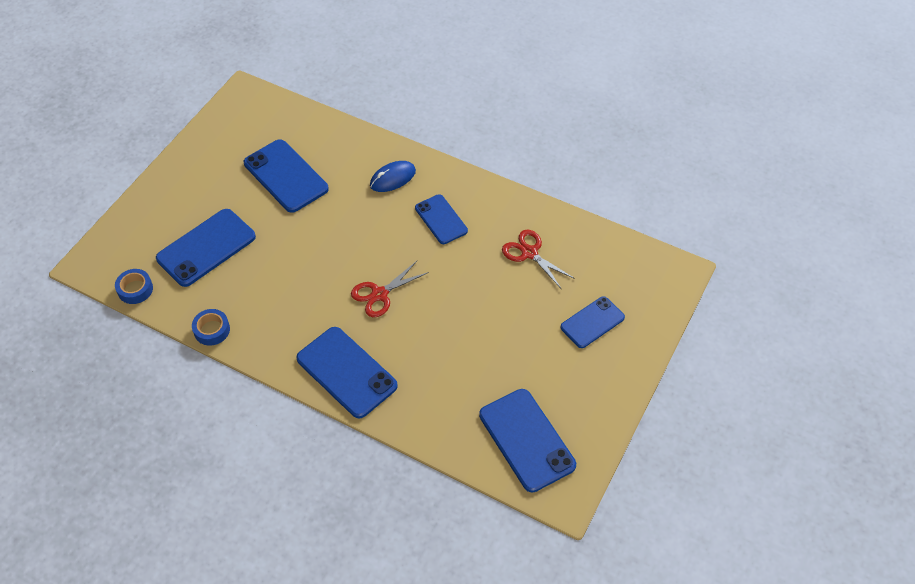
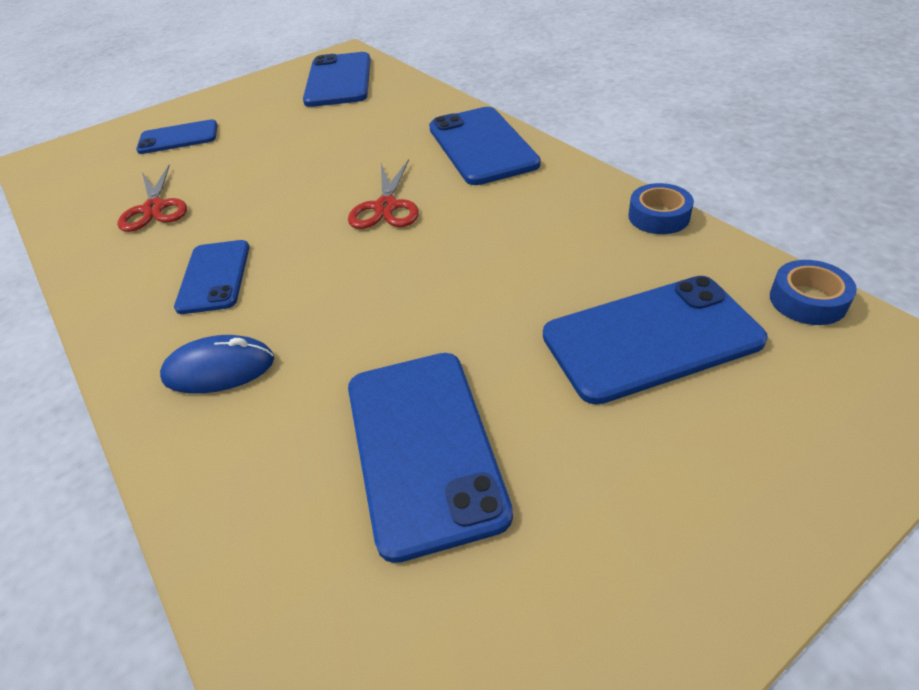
camera: 150 degrees left, 10 degrees down
(379, 294) = (386, 207): red scissors -> red scissors turned 105 degrees clockwise

